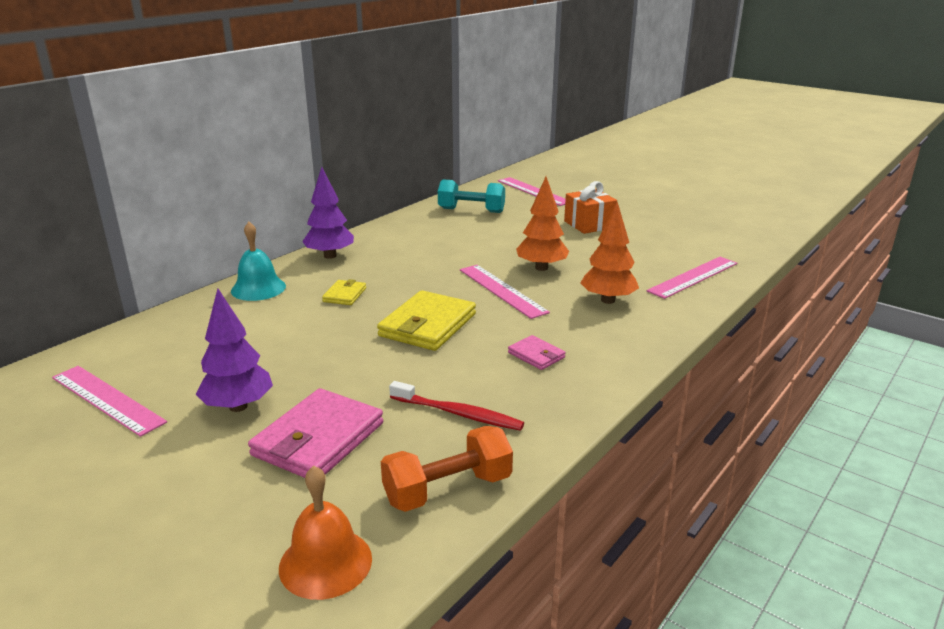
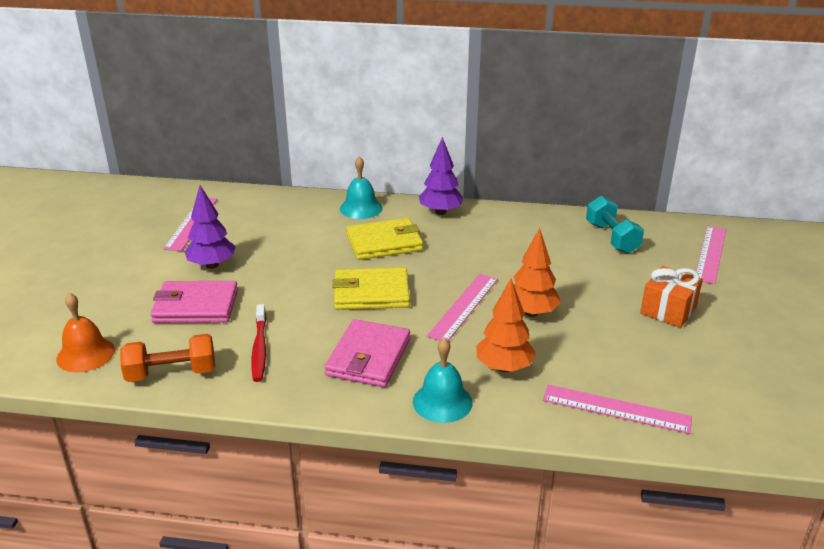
camera: 60 degrees right, 5 degrees up
(344, 295) = (384, 242): yellow wallet -> yellow wallet, size x1.97
(448, 489) = (171, 373): orange dumbbell -> orange dumbbell turned 45 degrees counterclockwise
(536, 355) = (368, 357): pink wallet -> pink wallet, size x1.97
(634, 339) = (442, 402): none -> turquoise bell

